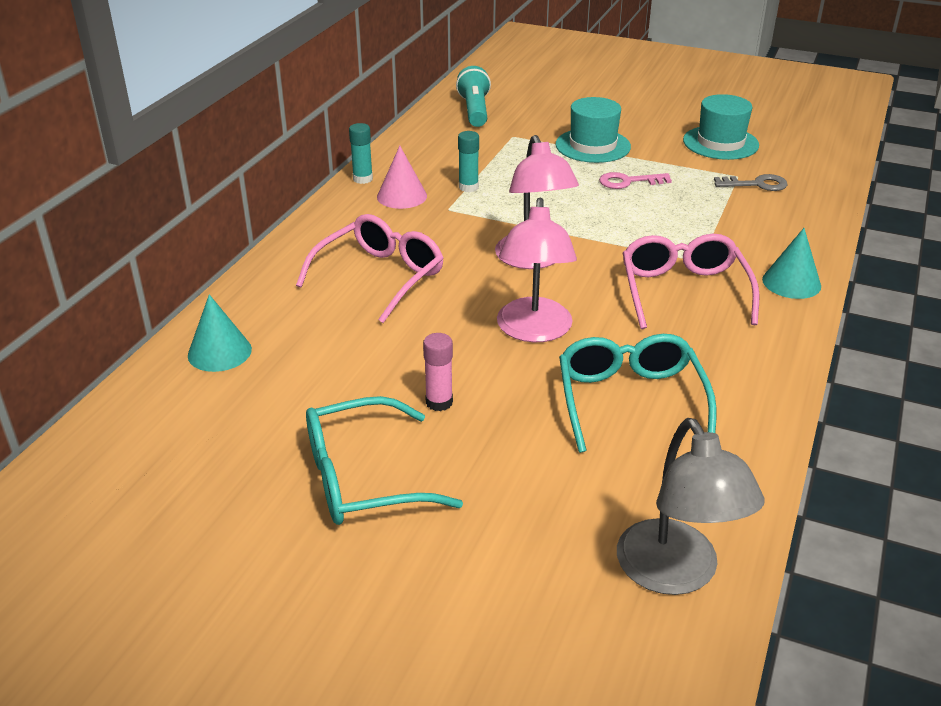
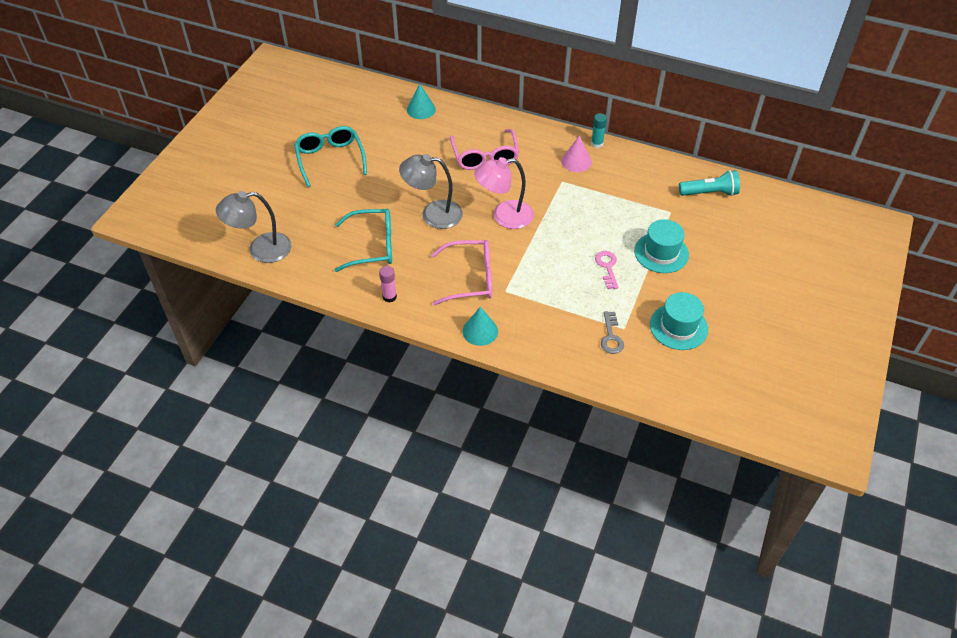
camera: 90 degrees right, 15 degrees up
(379, 277) = (485, 156): pink glasses -> pink glasses turned 45 degrees clockwise
(439, 402) = (378, 180): pink glue stick -> pink glue stick (389, 297)
(468, 187) = (591, 190): turquoise glue stick -> none
(534, 331) = (433, 214): pink lamp -> grey lamp

